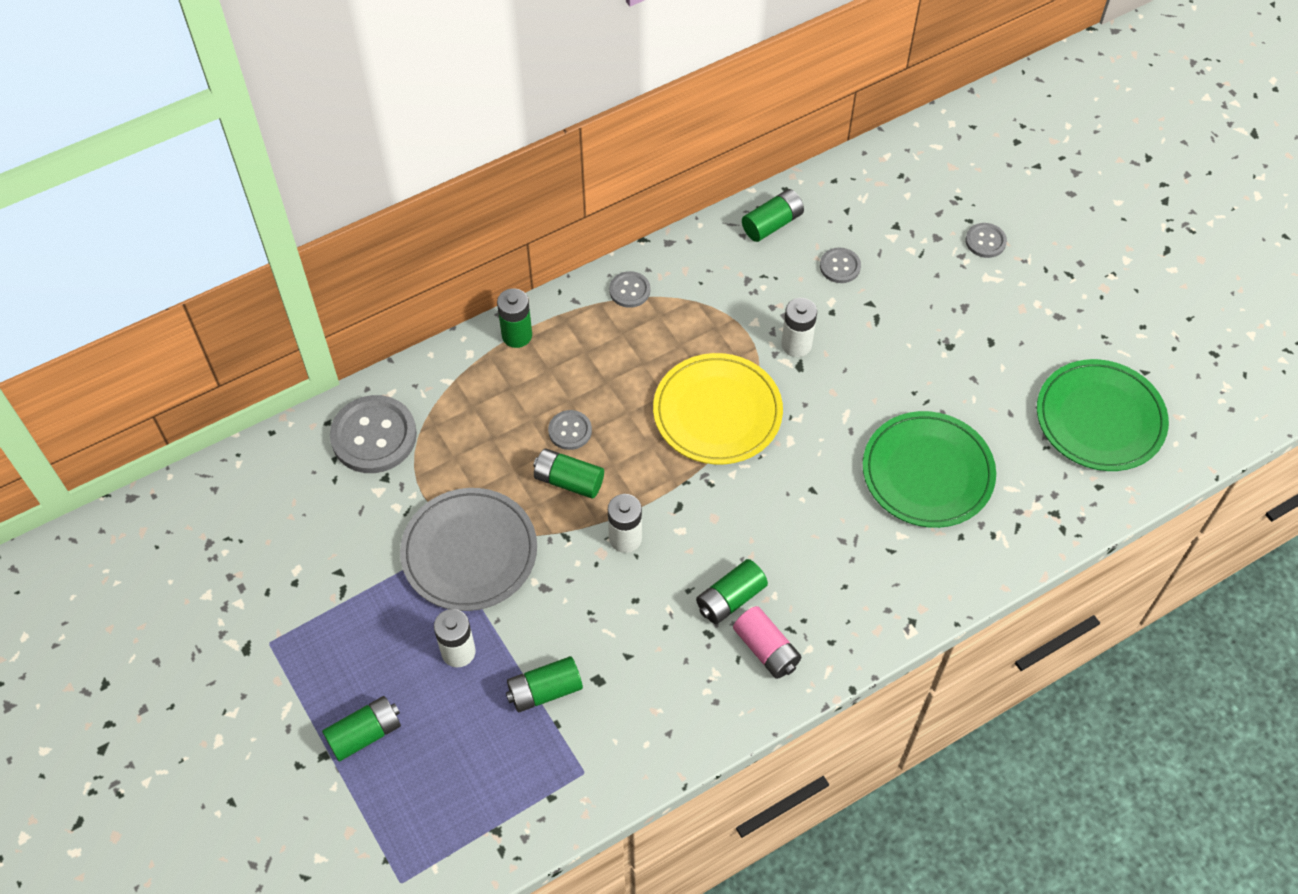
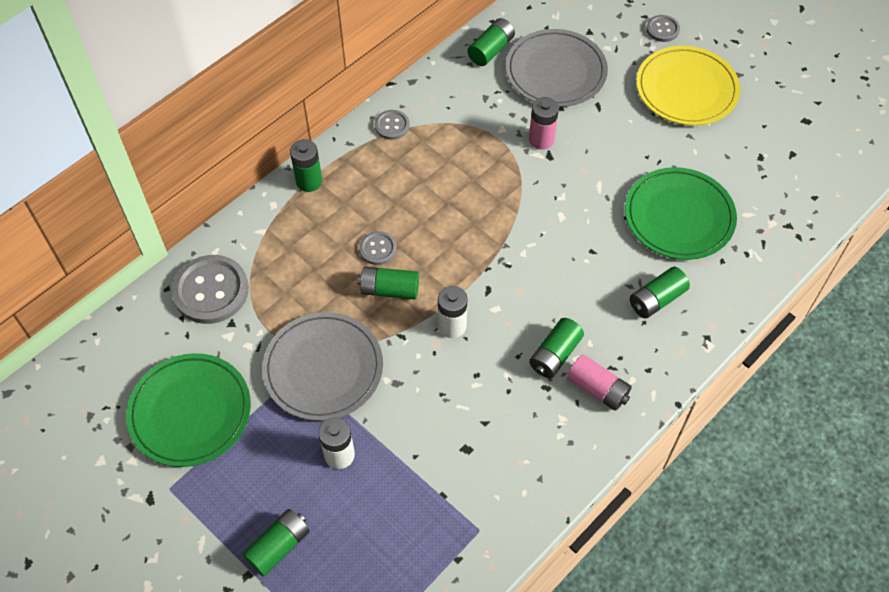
camera: 15 degrees left, 0 degrees up
(544, 691) = (424, 469): green battery -> green battery (656, 299)
(717, 412) = (495, 207): yellow plate -> yellow plate (686, 89)
(796, 345) = (541, 139): white battery -> pink battery
(840, 266) = (555, 72): grey button -> grey plate
(1100, 418) = (797, 145): green plate -> green plate (190, 412)

